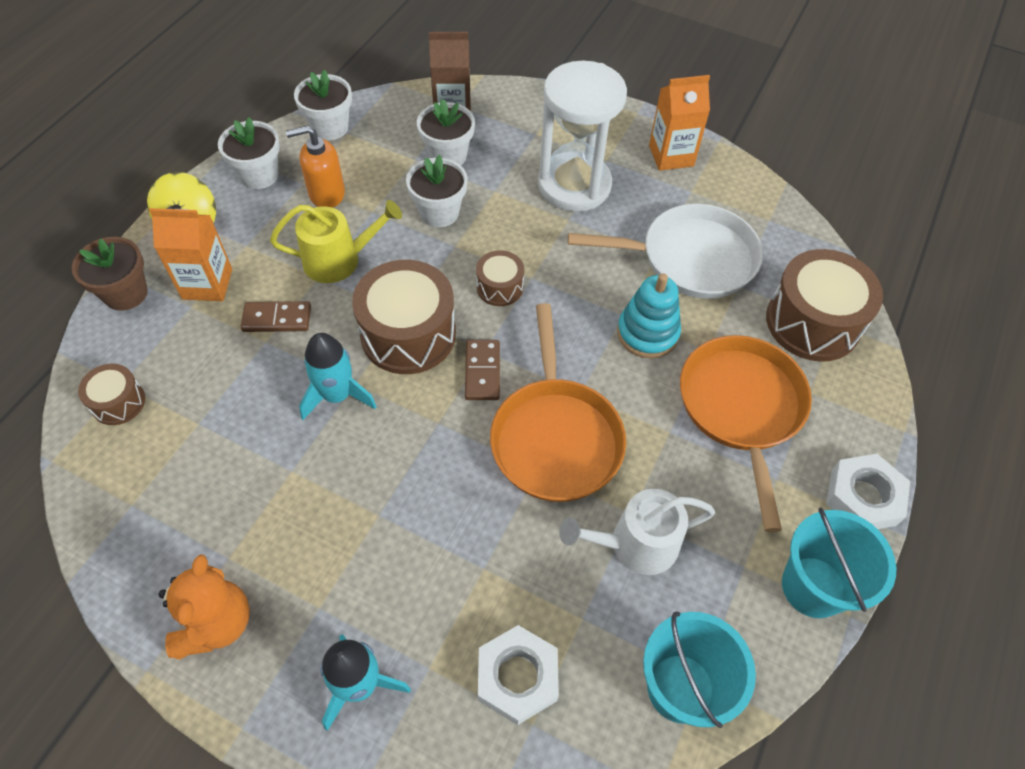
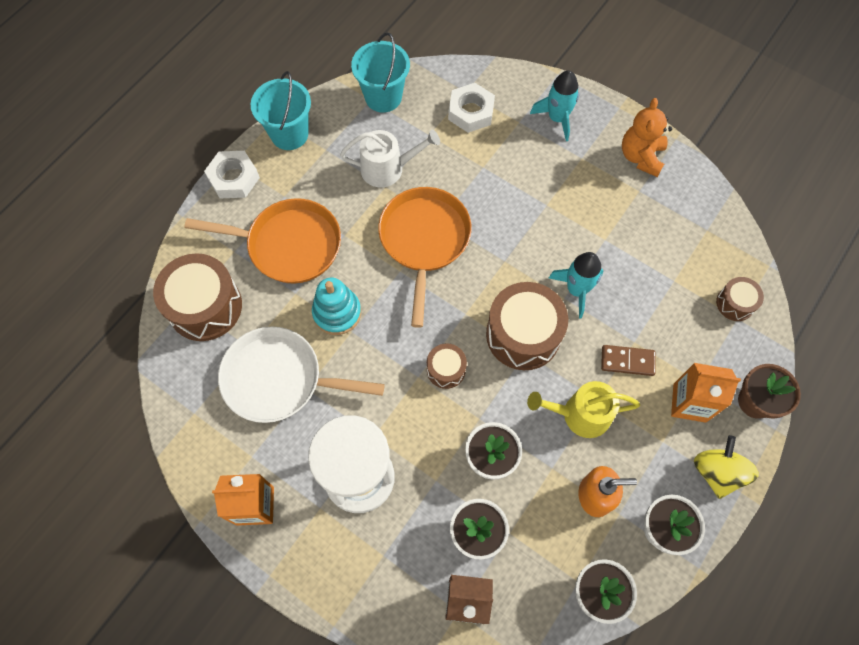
camera: 170 degrees left, 10 degrees up
(482, 371) = (469, 296): brown domino -> none
(741, 409) = (288, 245): orange pan -> orange pan turned 90 degrees counterclockwise

